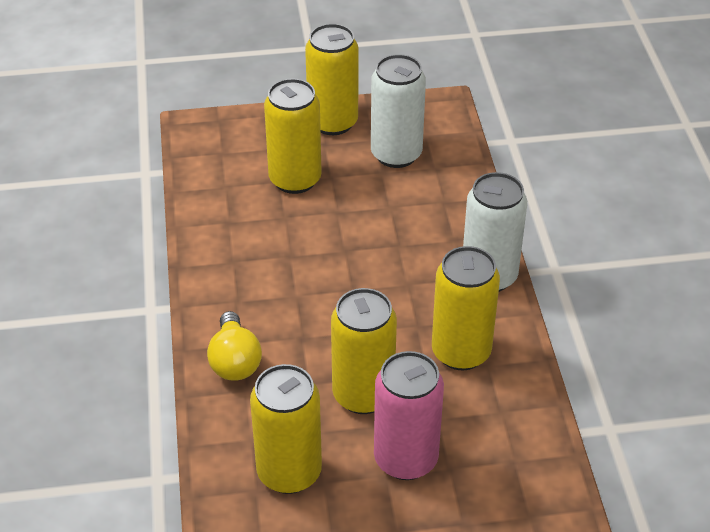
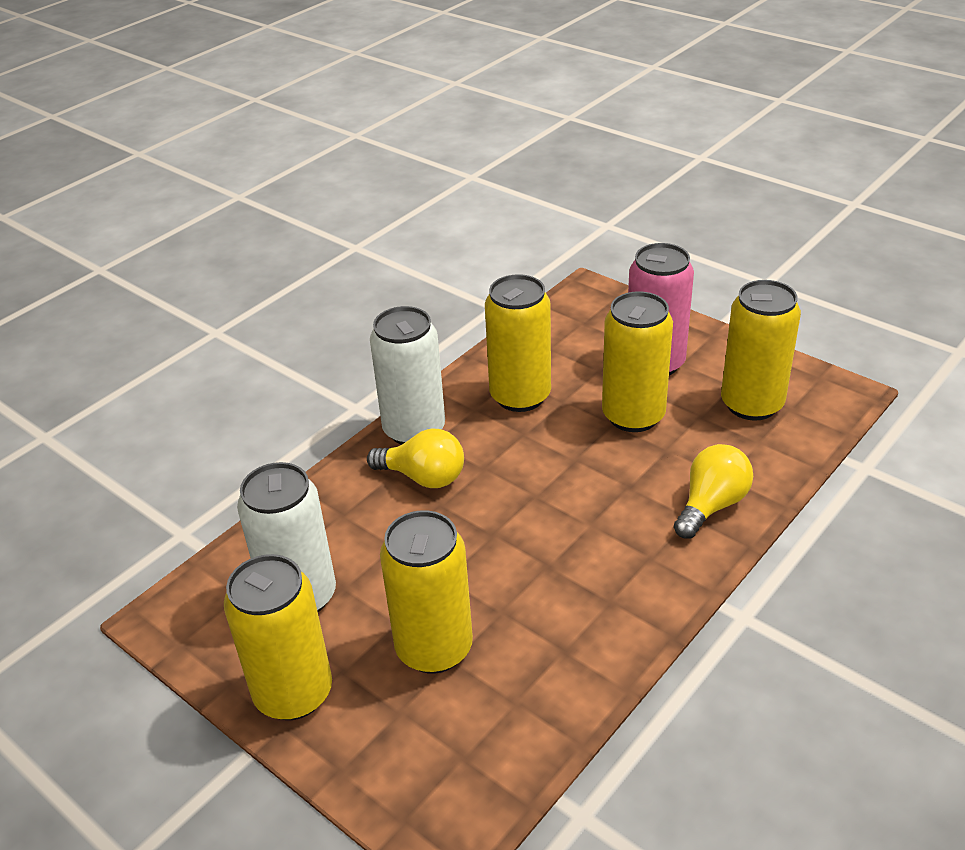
camera: 130 degrees left, 5 degrees down
(433, 252) = (423, 477): none -> yellow light bulb

